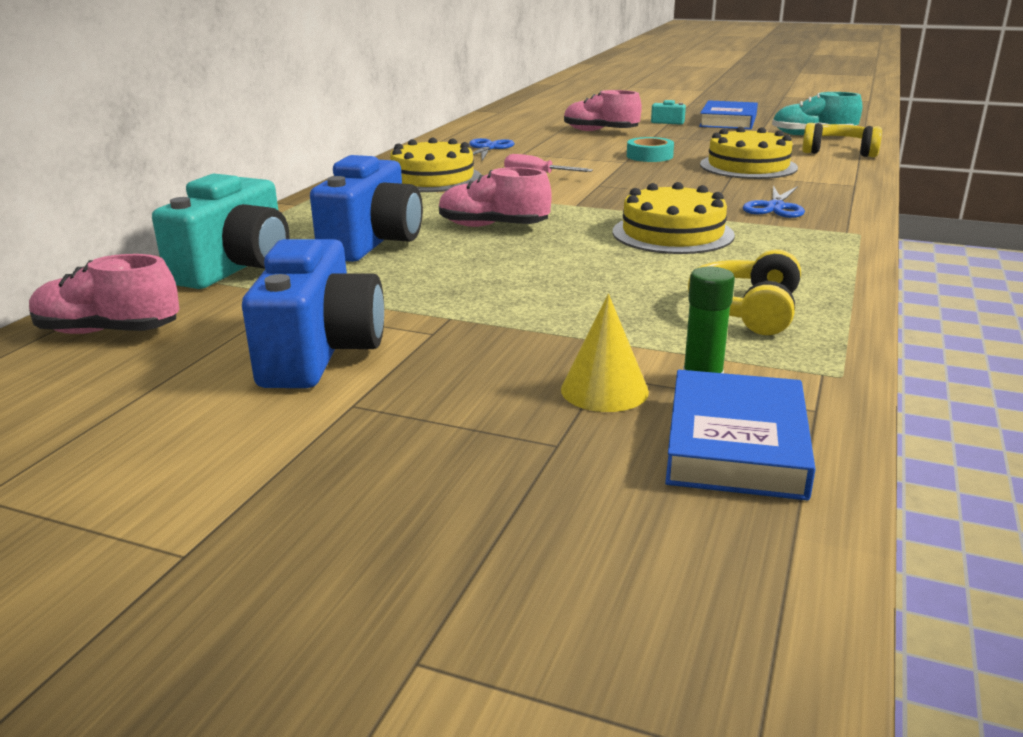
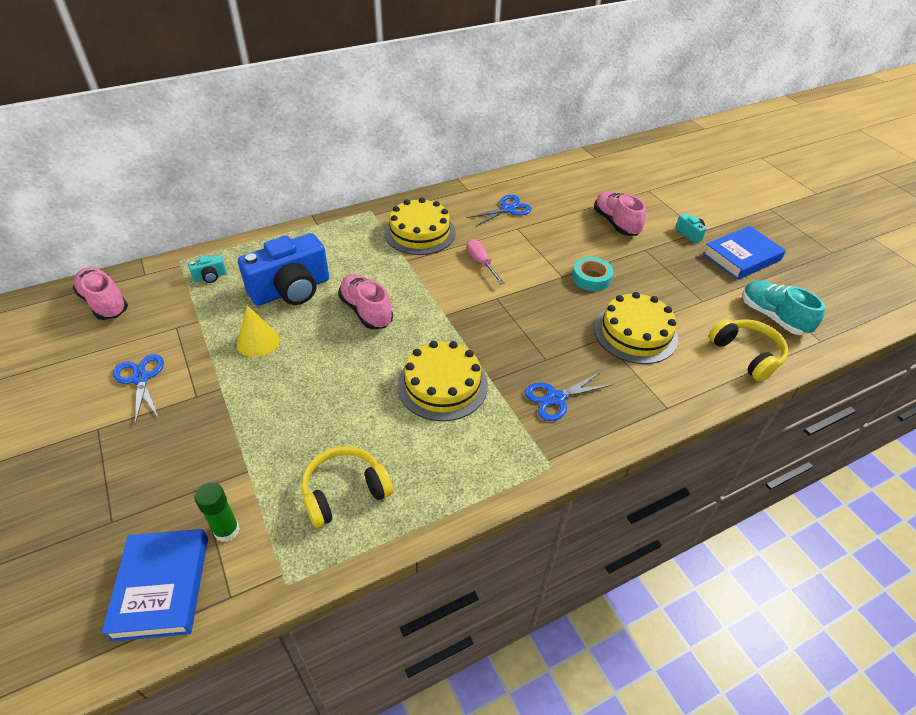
camera: 40 degrees right, 20 degrees up
(236, 268) = (210, 277): turquoise camera -> turquoise camera, size x0.41
(321, 352) = (140, 378): blue camera -> blue scissors
(604, 390) = (183, 500): yellow cone -> yellow cone (258, 341)
(736, 444) = (162, 587): blue book -> blue book turned 60 degrees counterclockwise

